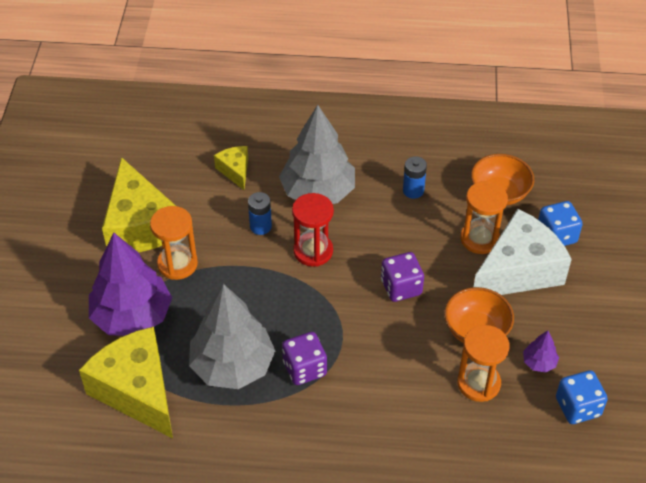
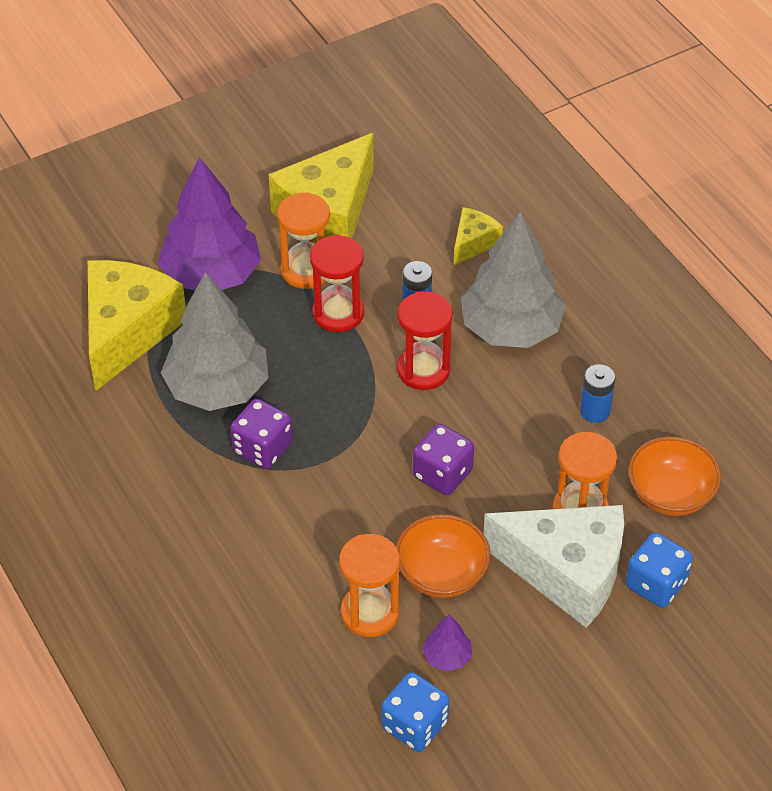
camera: 55 degrees right, 0 degrees up
(229, 267) = (338, 313): none -> red hourglass

